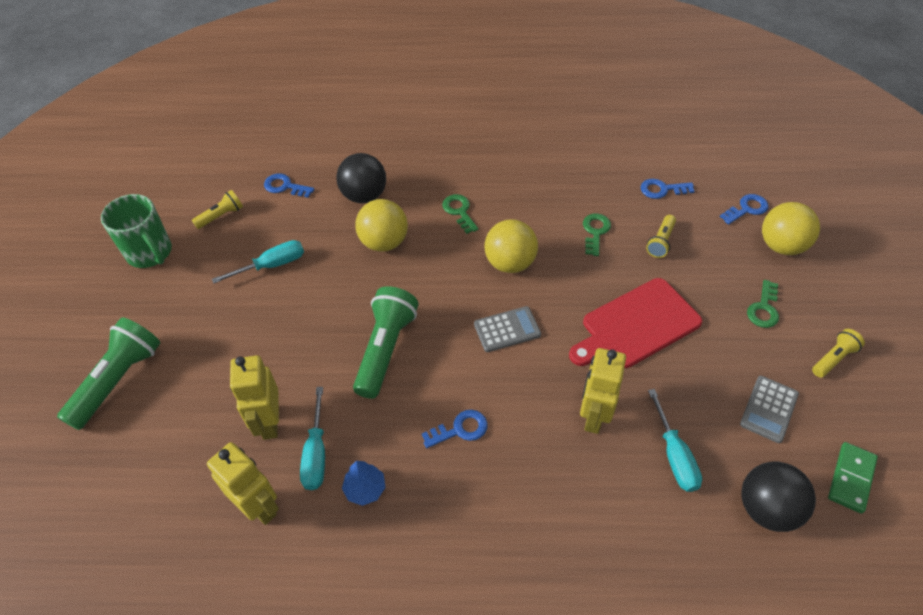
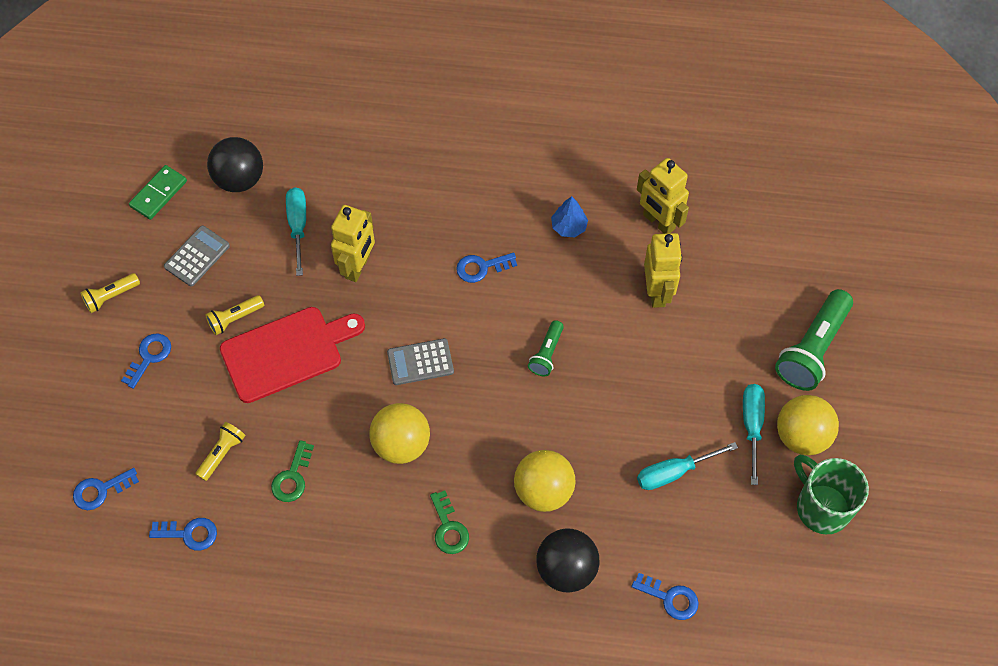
camera: 175 degrees left, 10 degrees up
(221, 216) = (746, 556): yellow flashlight -> yellow flashlight (235, 319)
(316, 454) = (612, 259): turquoise screwdriver -> turquoise screwdriver (751, 425)
(385, 349) = (546, 354): green flashlight -> green flashlight, size x0.52
(763, 309) = (149, 357): green key -> blue key
(781, 246) = (89, 432): yellow ball -> yellow ball (801, 436)

